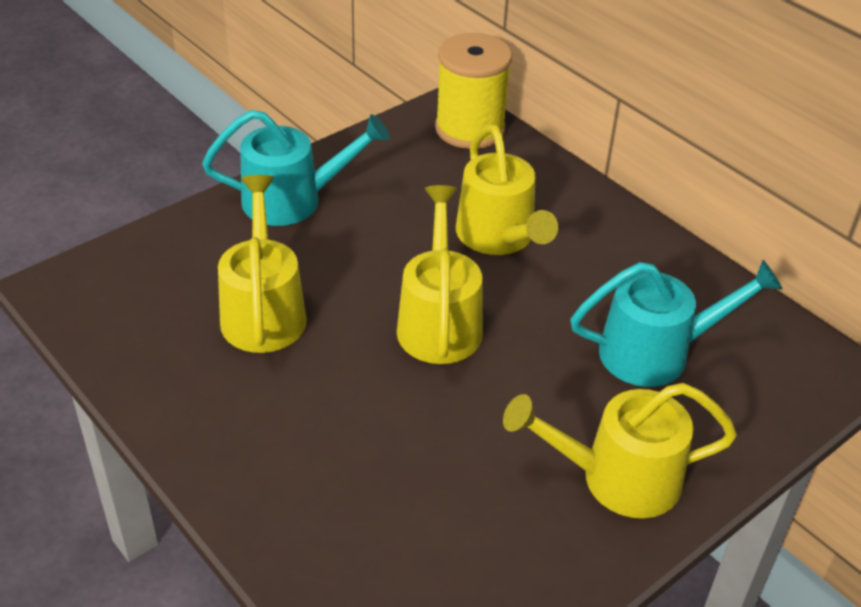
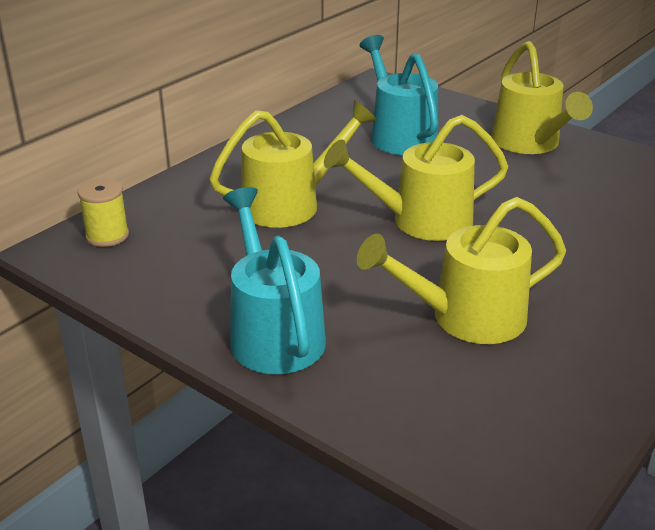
camera: 100 degrees left, 10 degrees down
(470, 129) = (107, 236): yellow spool -> yellow spool, size x0.53

